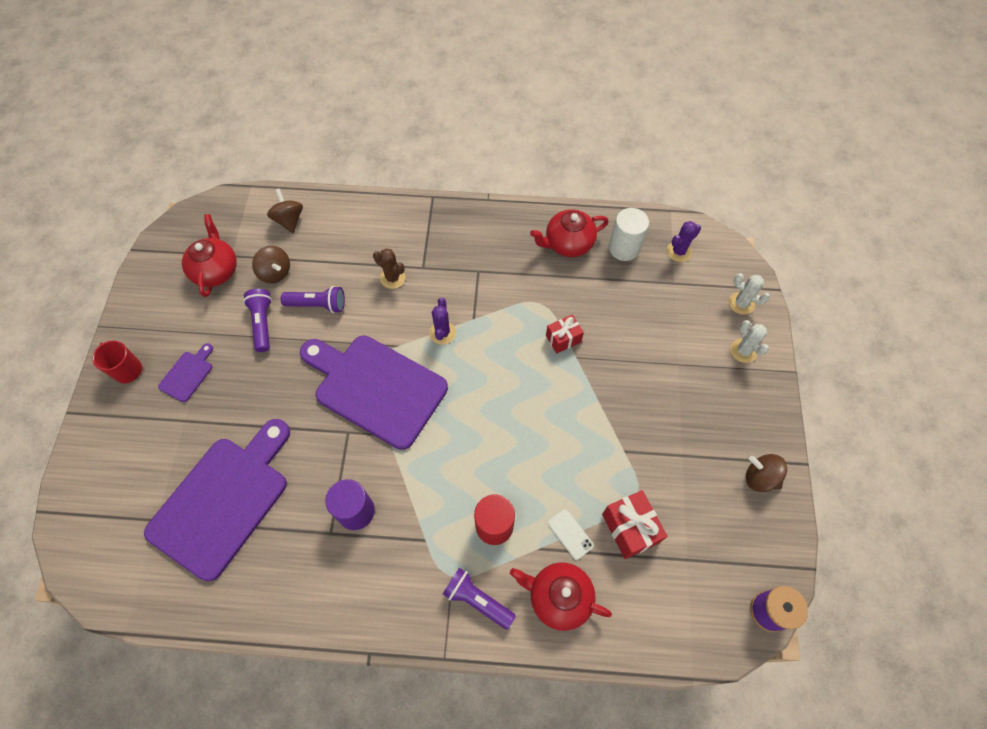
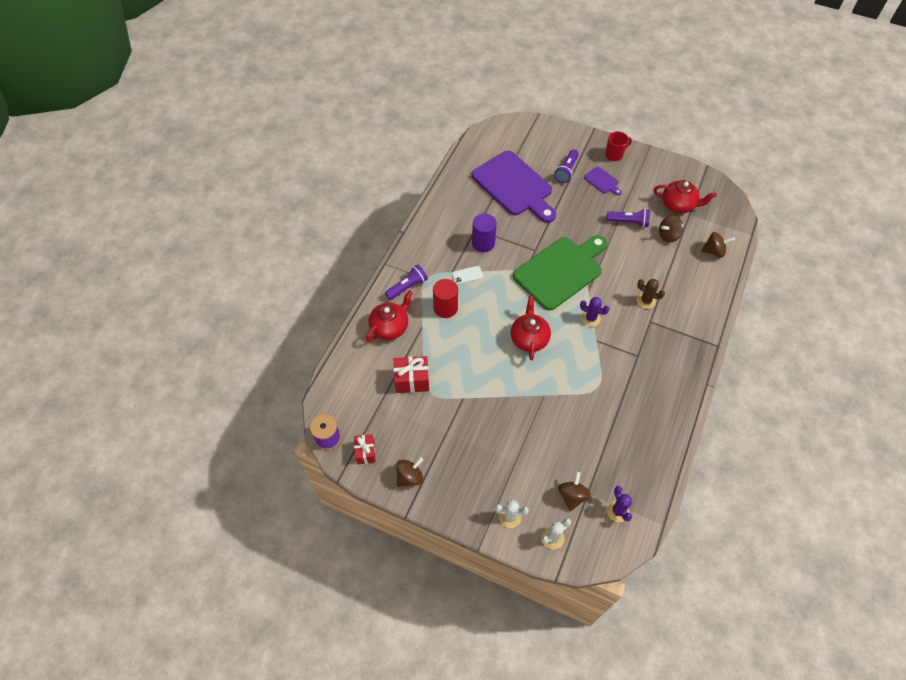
camera: 110 degrees right, 5 degrees down
(318, 305) = (635, 253): purple flashlight -> purple flashlight (566, 171)
(376, 388) = (560, 271): purple cutting board -> green cutting board
(392, 278) = (645, 301): brown cactus -> brown cactus turned 60 degrees clockwise
(563, 339) = (561, 392): red gift -> red gift (365, 452)
(568, 244) = (647, 427): red teapot -> red teapot (529, 338)
(570, 534) = (423, 346): white phone -> white phone (467, 275)
(624, 248) = (632, 468): white cylinder -> none
(685, 296) = (572, 496): none -> brown spinning top

